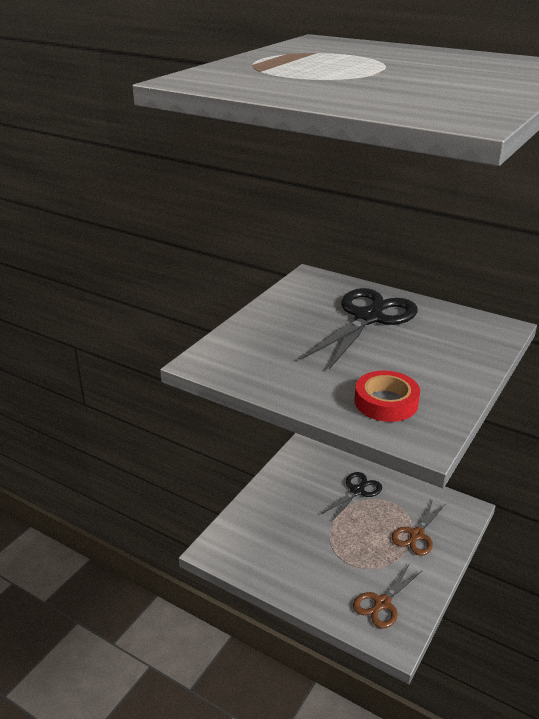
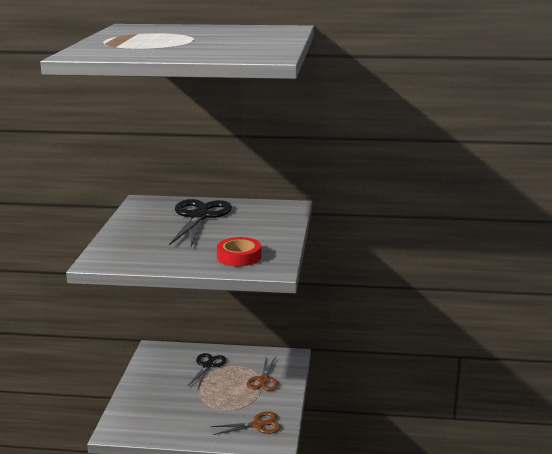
camera: 25 degrees left, 10 degrees down
(382, 603) = (258, 425): brown scissors -> brown scissors turned 120 degrees counterclockwise

